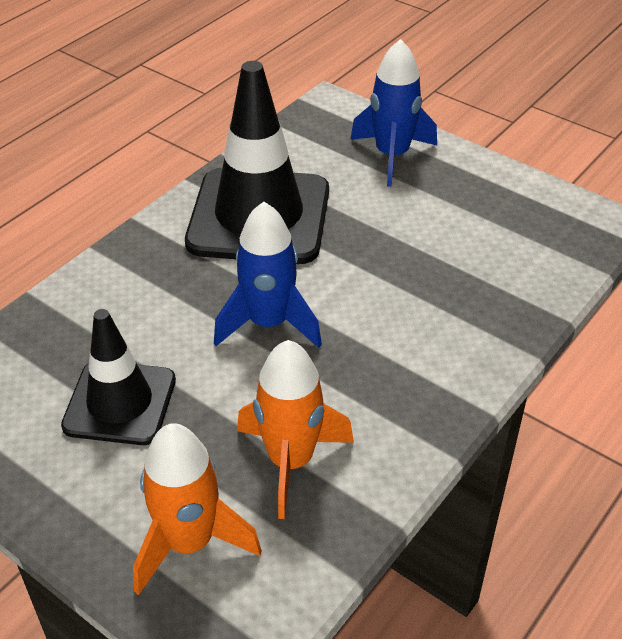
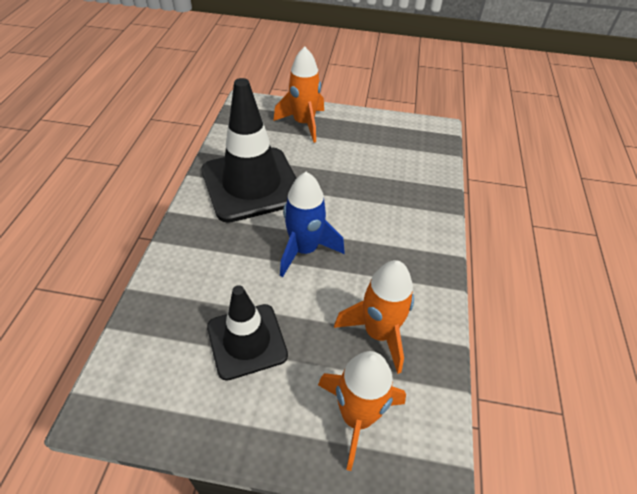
camera: 30 degrees left, 5 degrees up
(392, 156) = (304, 124): blue rocket -> orange rocket

